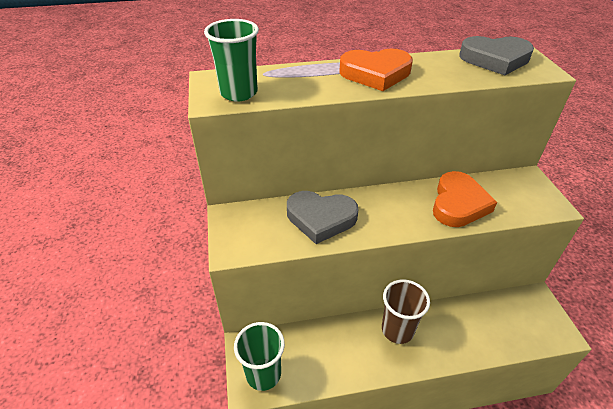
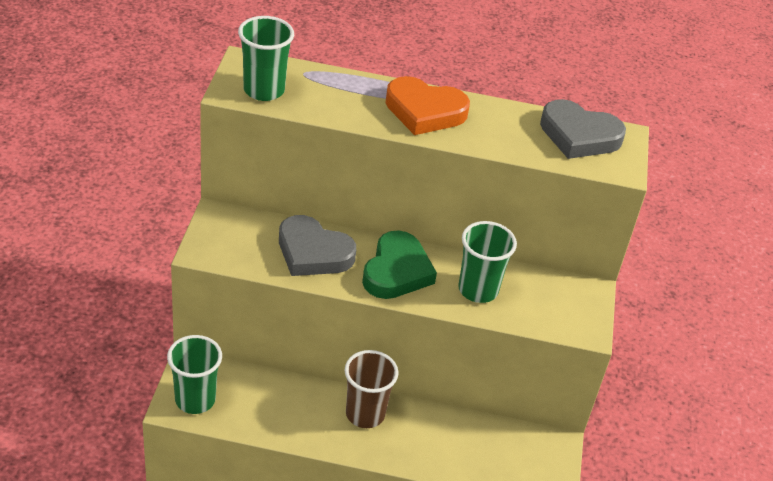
camera: 15 degrees right, 0 degrees up
(392, 211) = (396, 271): none -> green heart
(458, 204) = (478, 290): orange heart -> green cup

